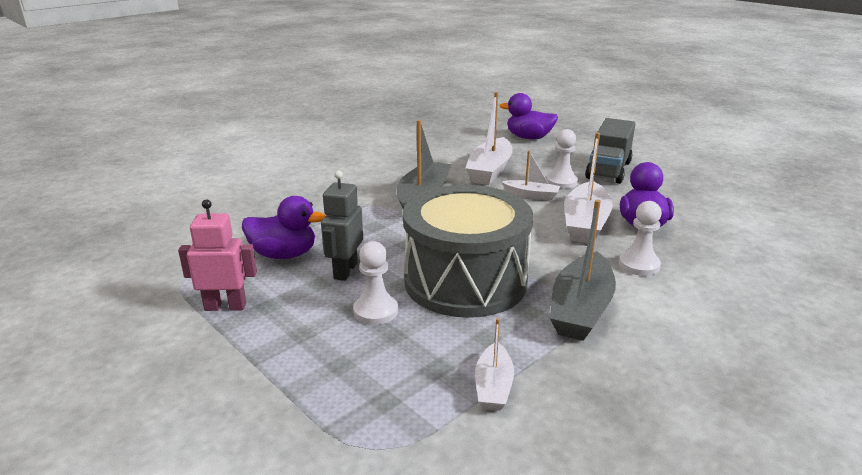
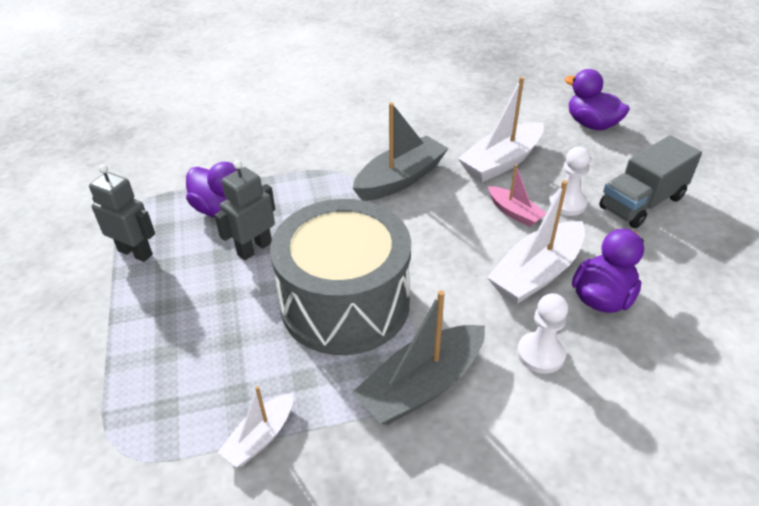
camera: 30 degrees right, 15 degrees up
(225, 306) = (135, 252): pink robot -> grey robot
(375, 311) = (240, 306): white pawn -> none
(531, 195) = (514, 212): white boat -> pink boat

